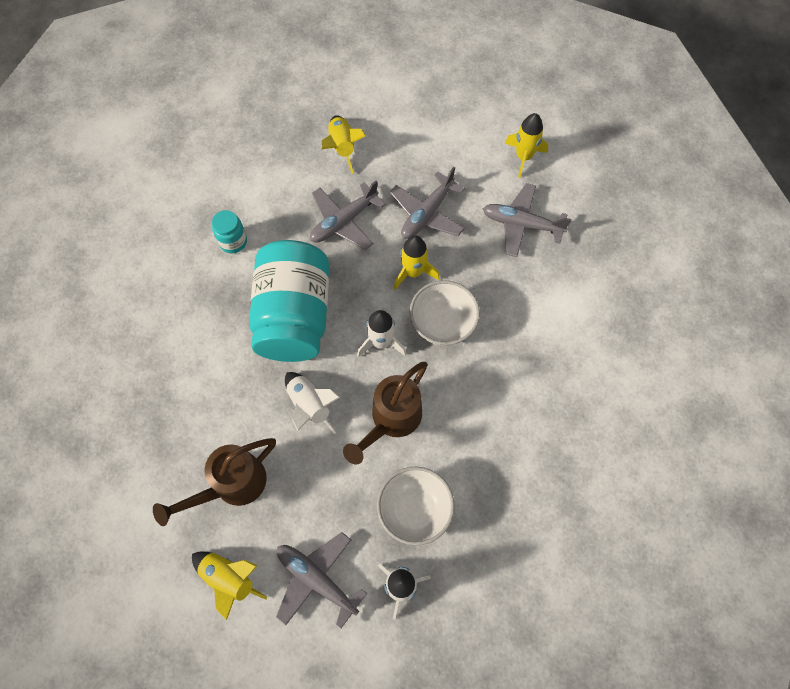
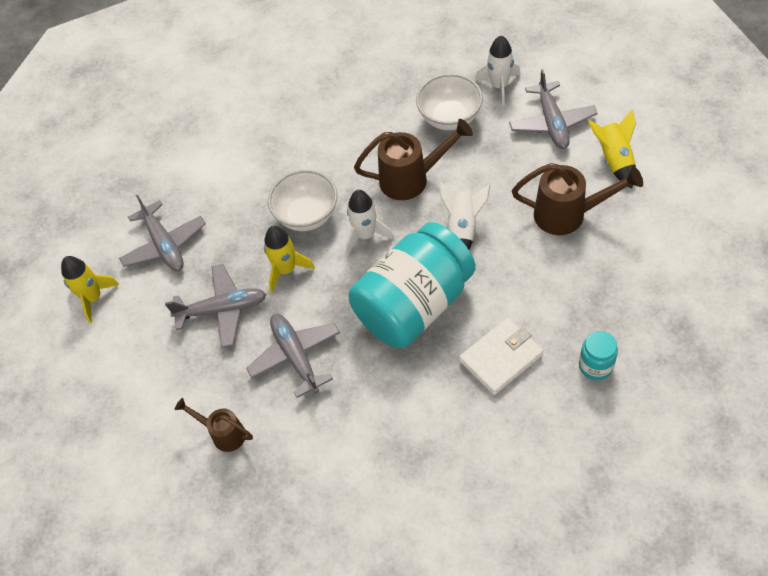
camera: 130 degrees left, 10 degrees down
(198, 323) = (501, 358): none -> white wallet
(233, 242) = (409, 414): turquoise jar -> turquoise jar (595, 366)
(342, 147) = (223, 433): yellow rocket -> brown watering can
(344, 222) = (296, 356): grey plane -> grey plane turned 120 degrees counterclockwise

